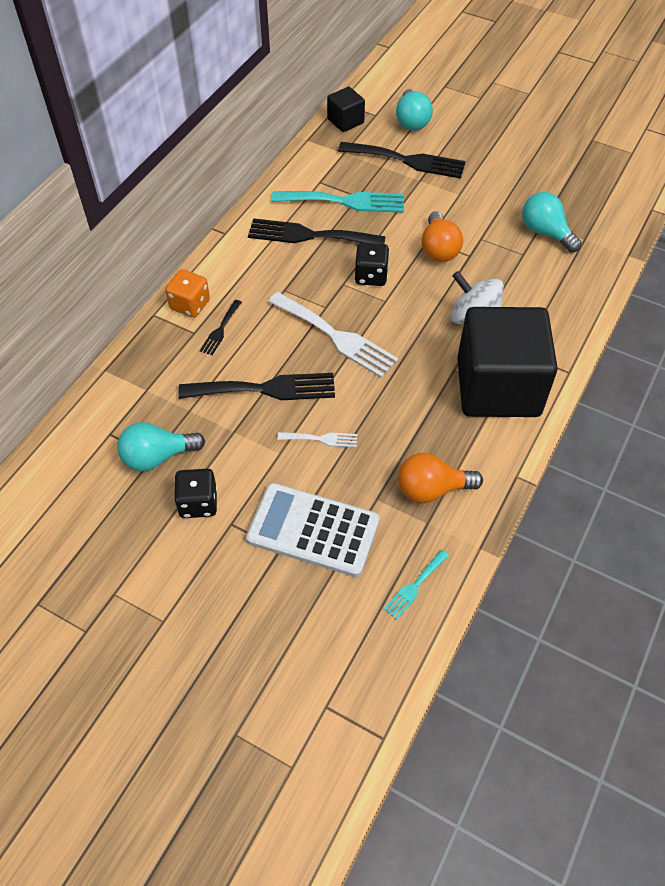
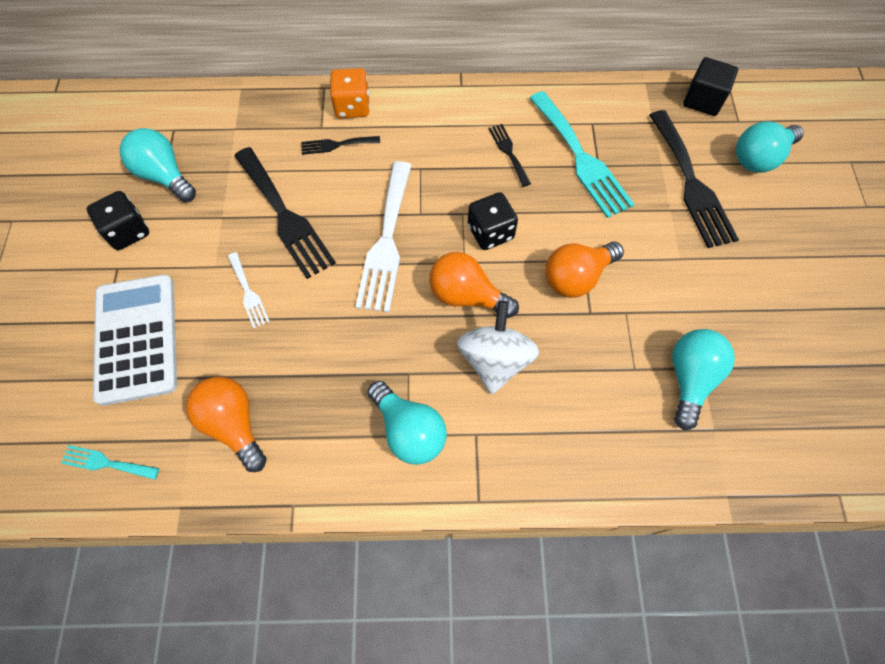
camera: 60 degrees right, 10 degrees up
(309, 235) = (508, 152): black fork -> black fork, size x0.49
(414, 311) = (466, 295): none -> orange light bulb
(498, 387) = (409, 430): black cube -> turquoise light bulb

